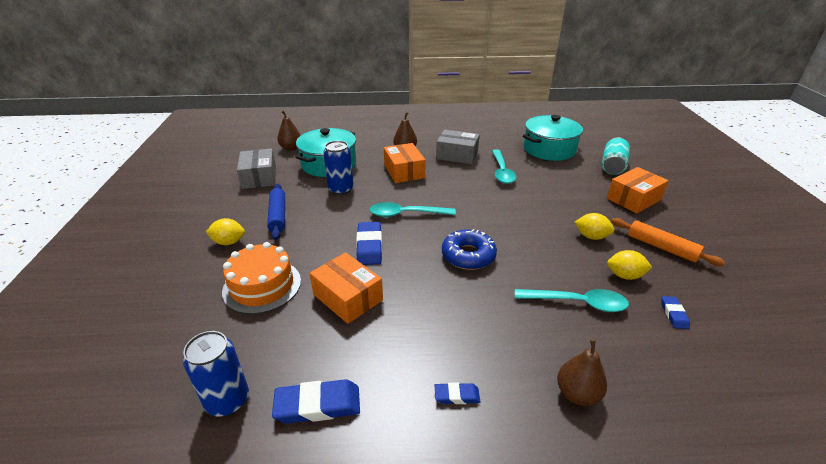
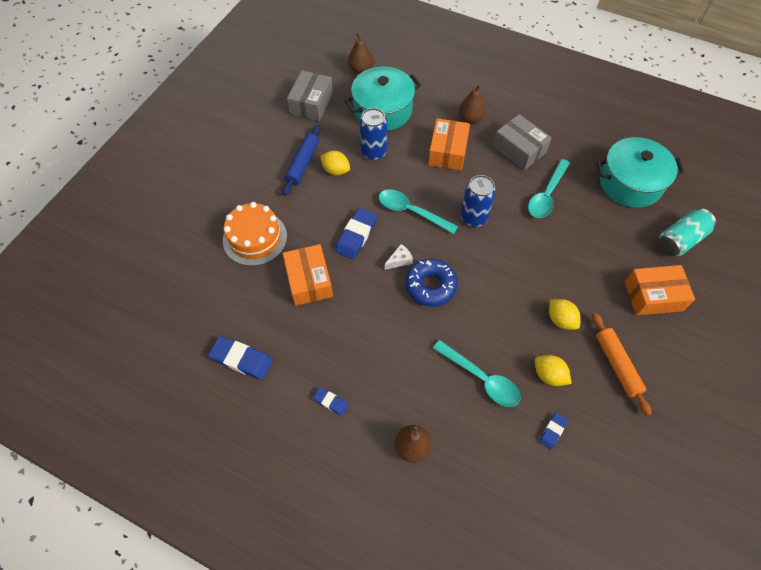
camera: 30 degrees right, 25 degrees up
(227, 400) = (191, 326): blue can -> blue can (473, 217)
(229, 242) = (251, 178): yellow lemon -> yellow lemon (336, 170)
(425, 249) = (399, 260): none -> white cheese

